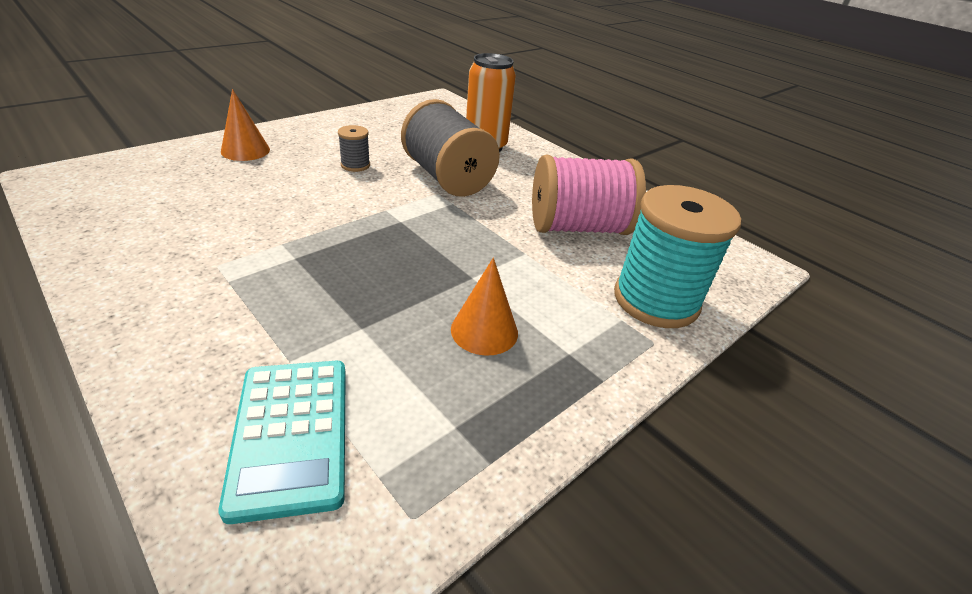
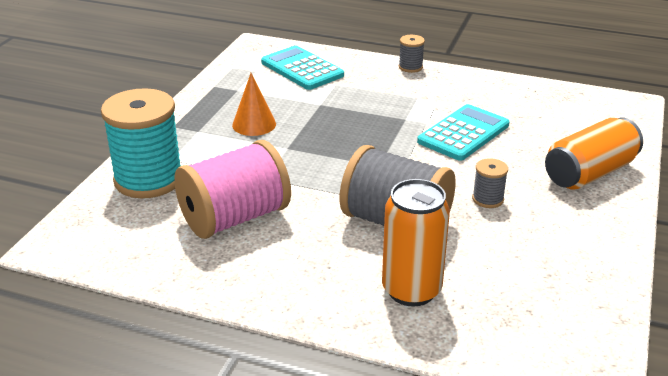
camera: 155 degrees right, 5 degrees down
(128, 344) = (410, 67): none -> grey spool
(245, 150) = (589, 173): orange cone -> orange can
(270, 216) = (463, 133): none -> turquoise calculator

